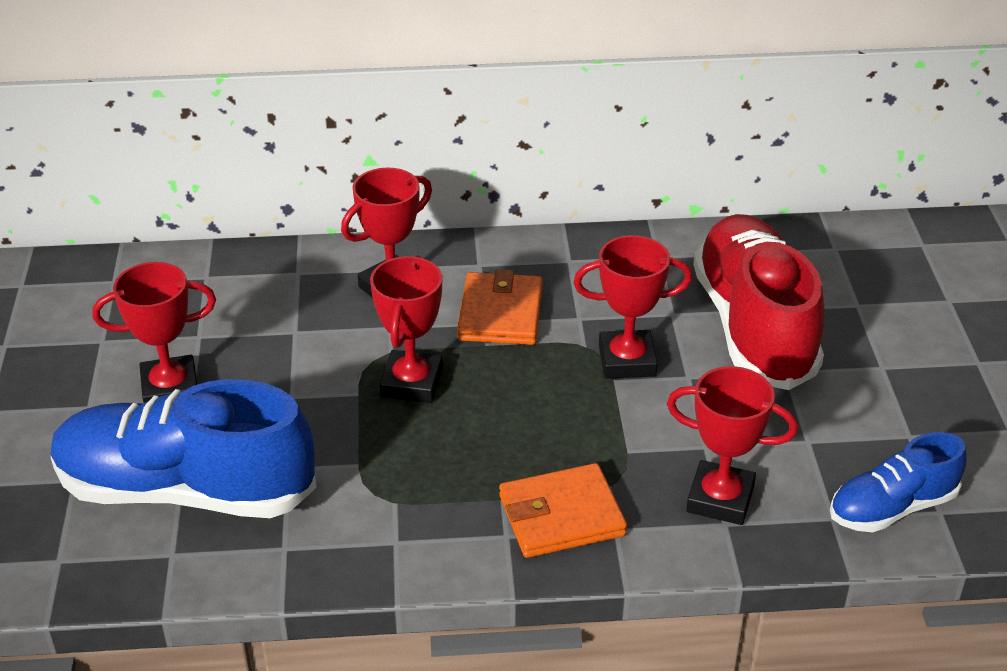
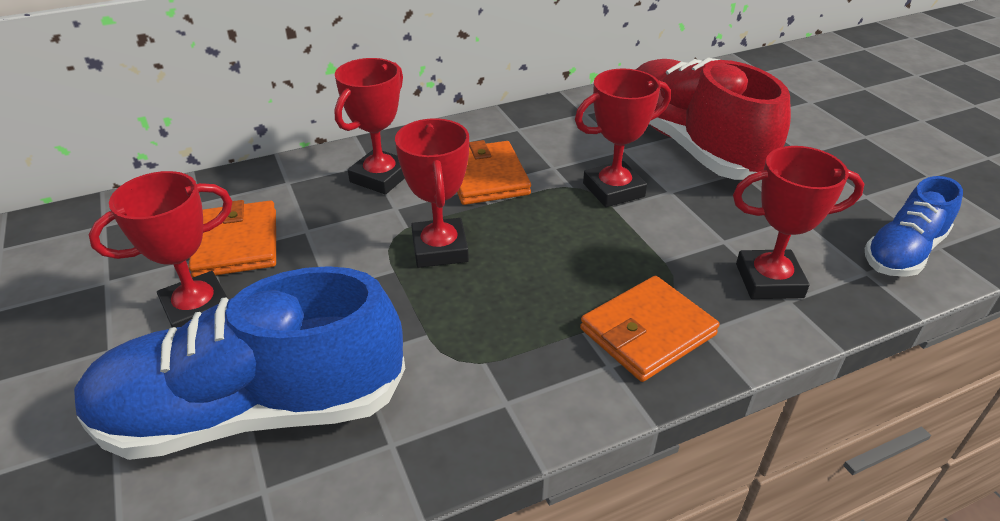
camera: 20 degrees left, 0 degrees up
(225, 330) = (236, 244): none -> orange wallet

